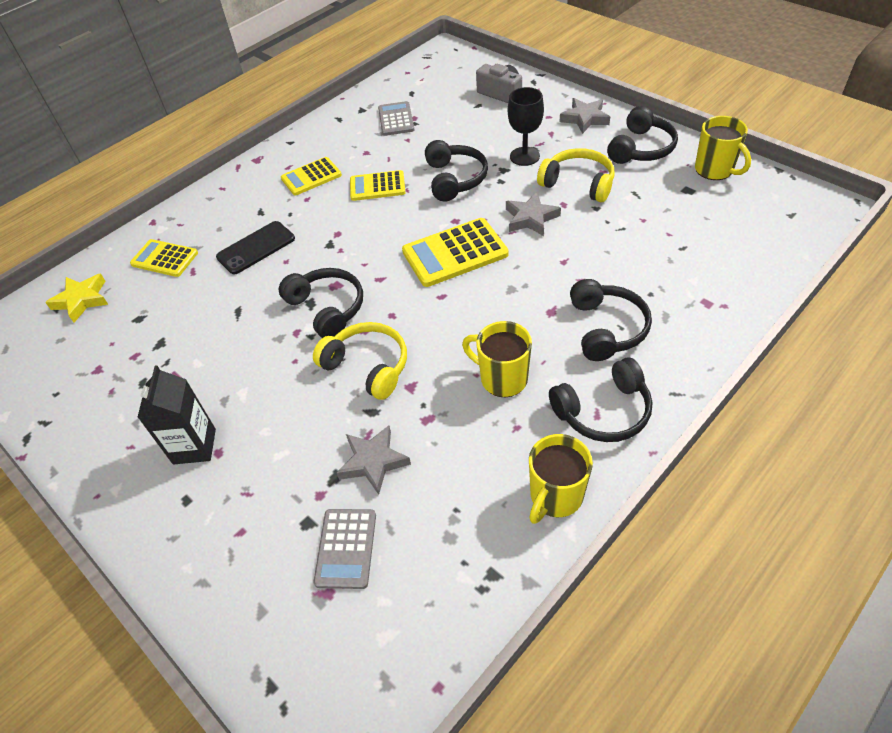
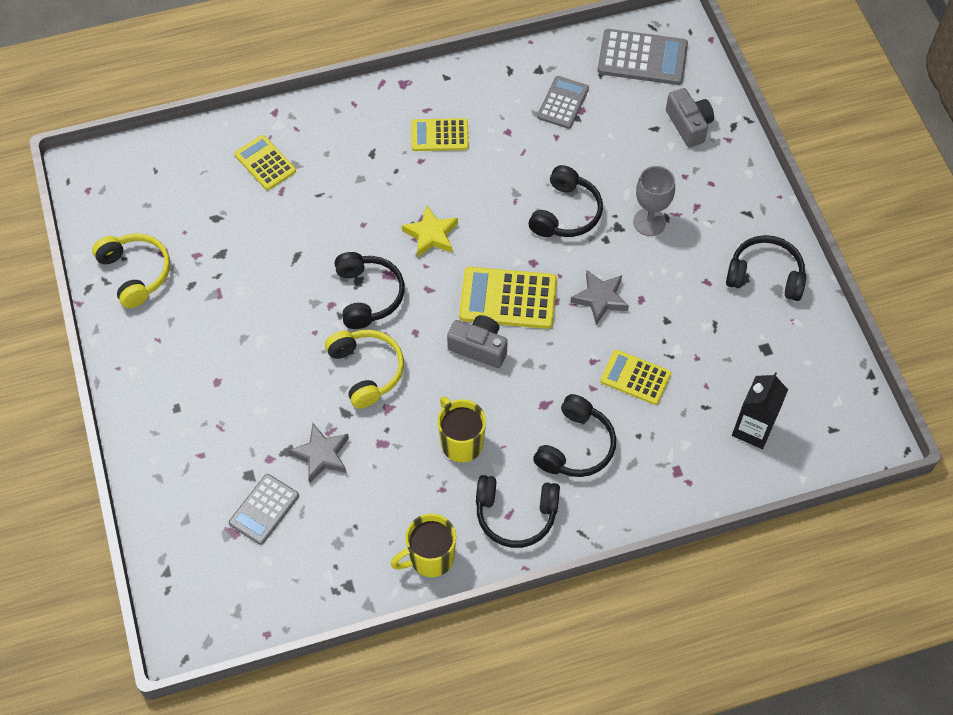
camera: 25 degrees right, 10 degrees up
(82, 300) = (179, 171): yellow star -> yellow star (431, 235)
(194, 446) = (203, 366): black carton -> black carton (753, 429)
(256, 248) = (346, 195): black phone -> none
(377, 186) = (491, 182): yellow calculator -> yellow calculator (635, 378)
(434, 74) = (642, 58): none -> grey calculator
(458, 298) = (479, 347): none -> grey camera
(524, 156) = (649, 222): black goblet -> grey goblet
(578, 183) = (672, 283): yellow headphones -> yellow headphones (135, 273)
(584, 118) = (743, 206): grey star -> none
(641, 148) = (765, 275): black headphones -> black headphones turned 135 degrees counterclockwise
(715, 170) = (810, 341): yellow mug -> none

